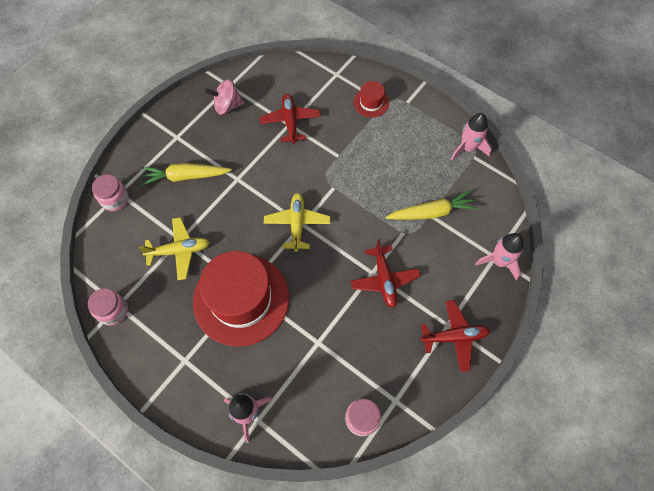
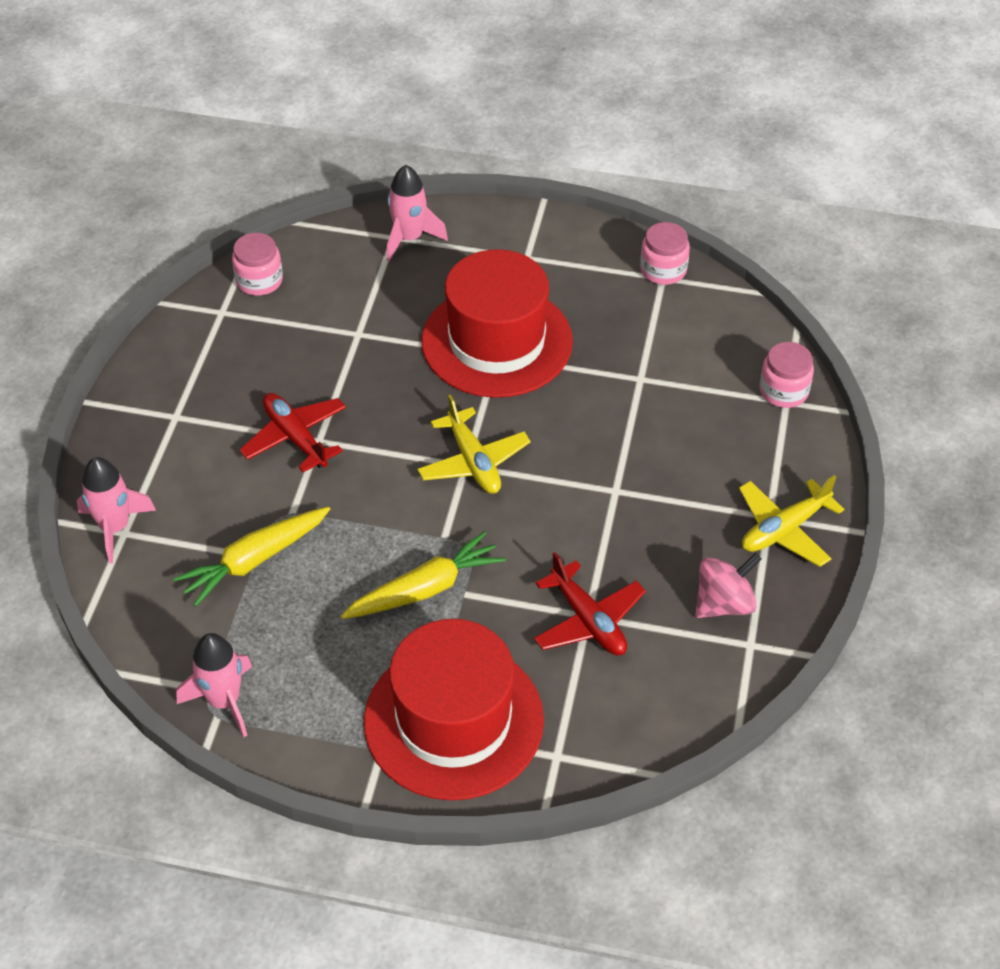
camera: 155 degrees right, 15 degrees down
(179, 251) = (629, 363): yellow plane -> yellow plane (784, 529)
(185, 176) = (702, 461): yellow carrot -> yellow carrot (425, 589)
(371, 102) = (453, 720): red hat -> red hat, size x2.28
(454, 337) = (161, 405): red plane -> none

